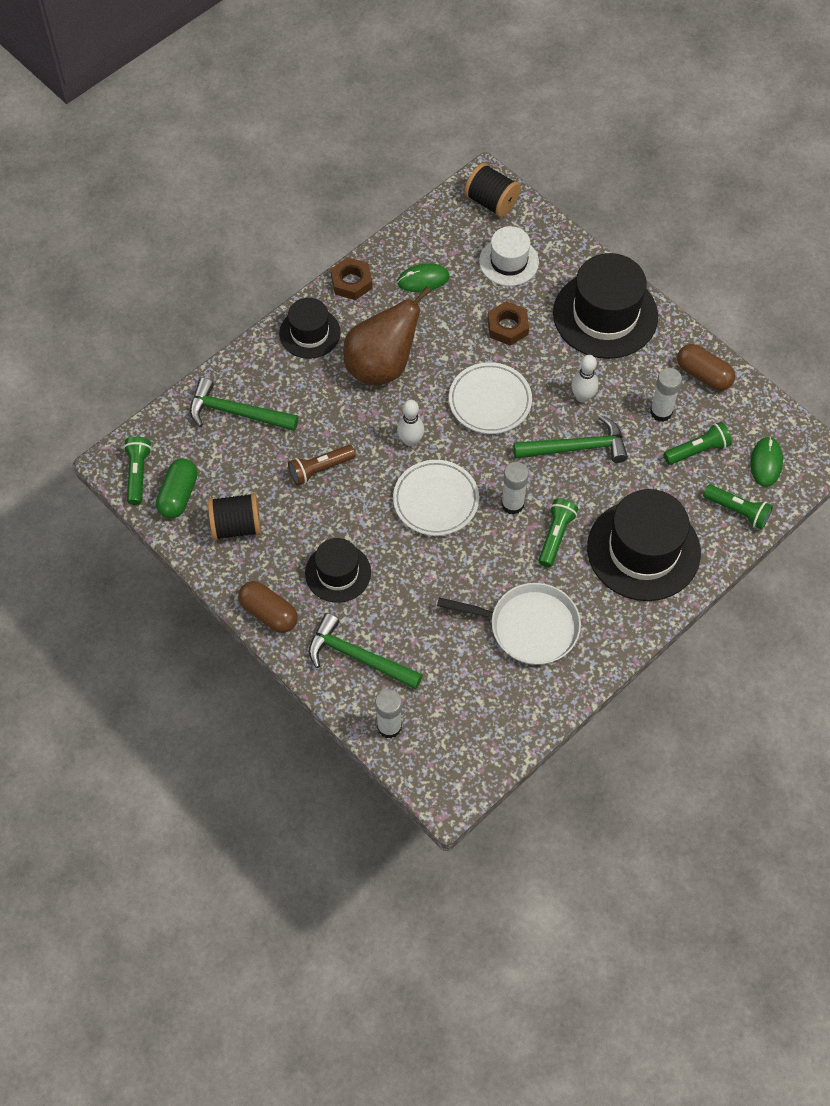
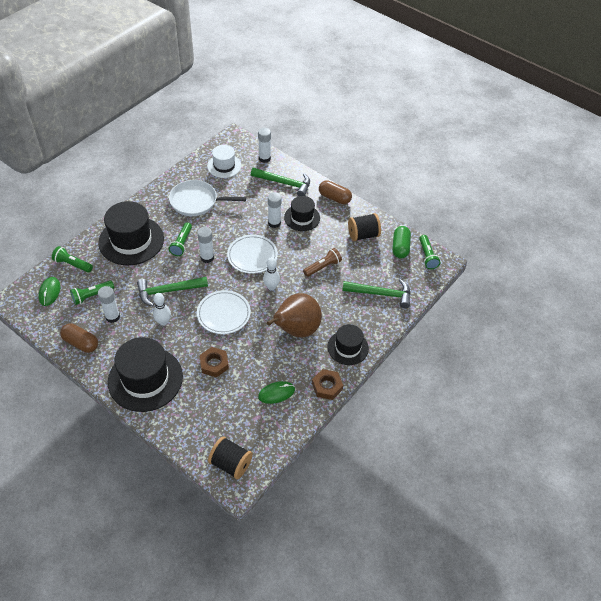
camera: 170 degrees right, 10 degrees down
(390, 565) = (274, 223): none -> white glue stick
(509, 261) = (215, 413): white hat -> white hat (224, 166)

